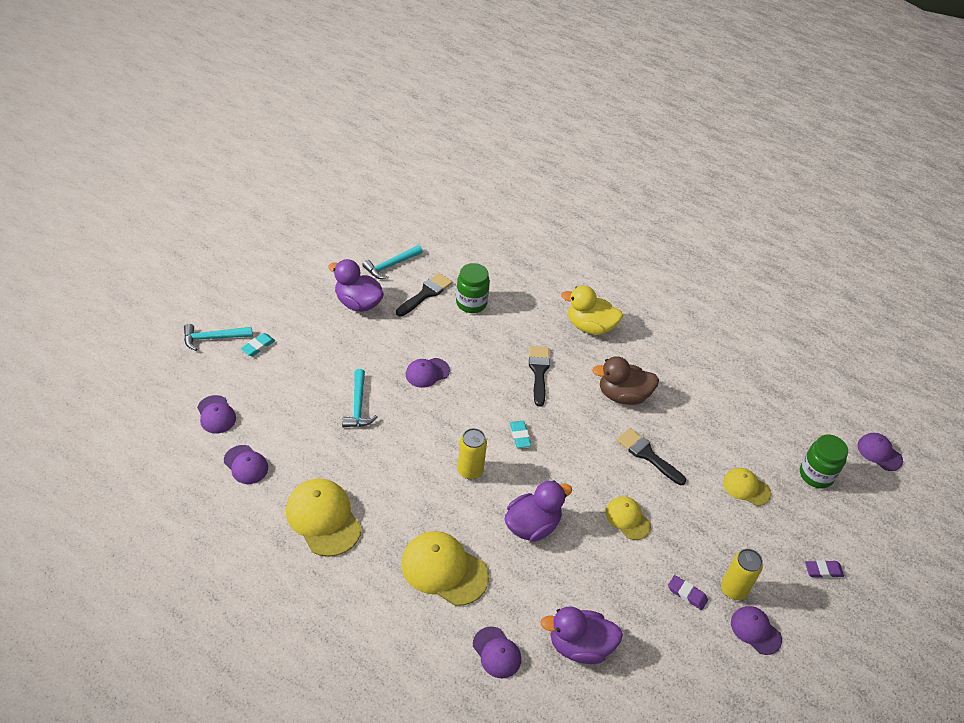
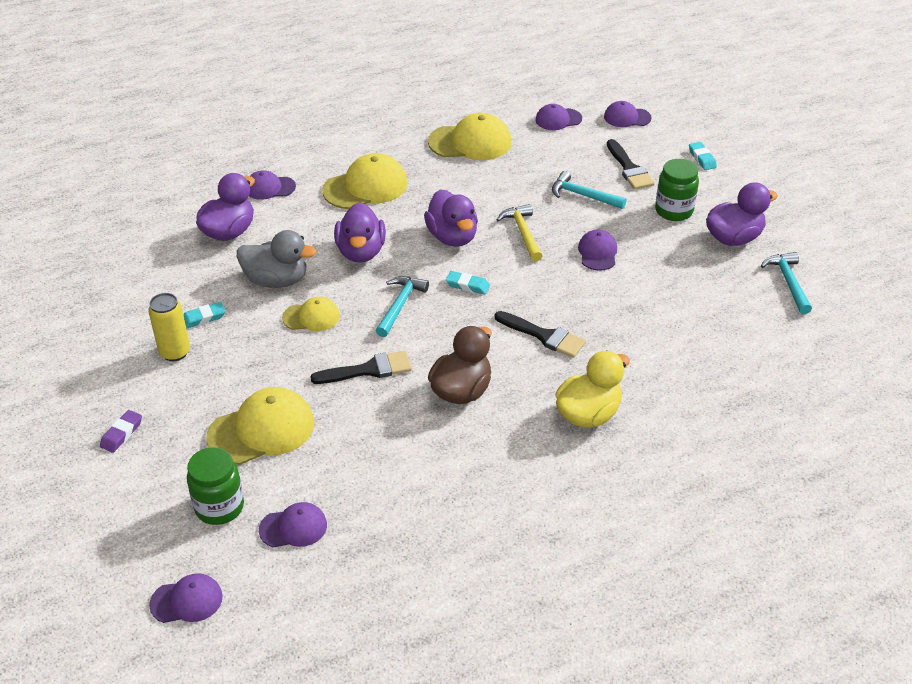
camera: 125 degrees right, 5 degrees down
(213, 338) = (729, 136): turquoise hammer -> turquoise hammer (400, 305)
(426, 294) = (723, 293): black brush -> black brush (629, 168)
(433, 426) = (523, 233): none -> yellow hammer
(470, 471) = (452, 237): yellow can -> purple duck
(471, 303) = (688, 324): green jar -> green jar (673, 211)
(608, 567) = (276, 280): none -> grey duck
(687, 594) = (203, 318): purple eraser -> turquoise eraser
(746, 488) = (262, 430): yellow cap -> yellow cap, size x1.73
(755, 630) = (127, 345): purple cap -> purple cap (293, 527)

